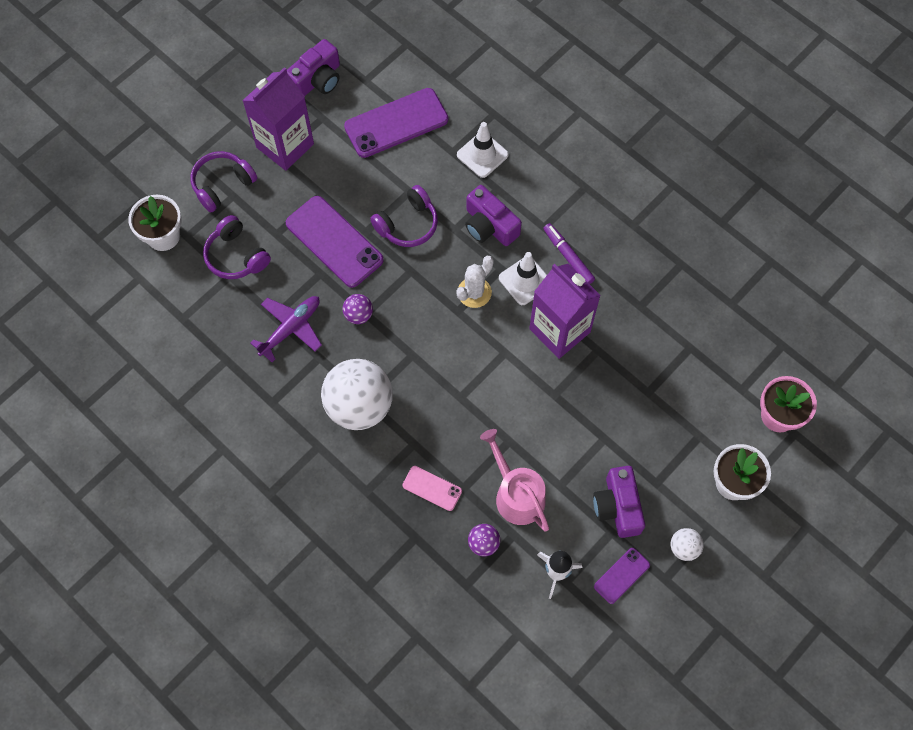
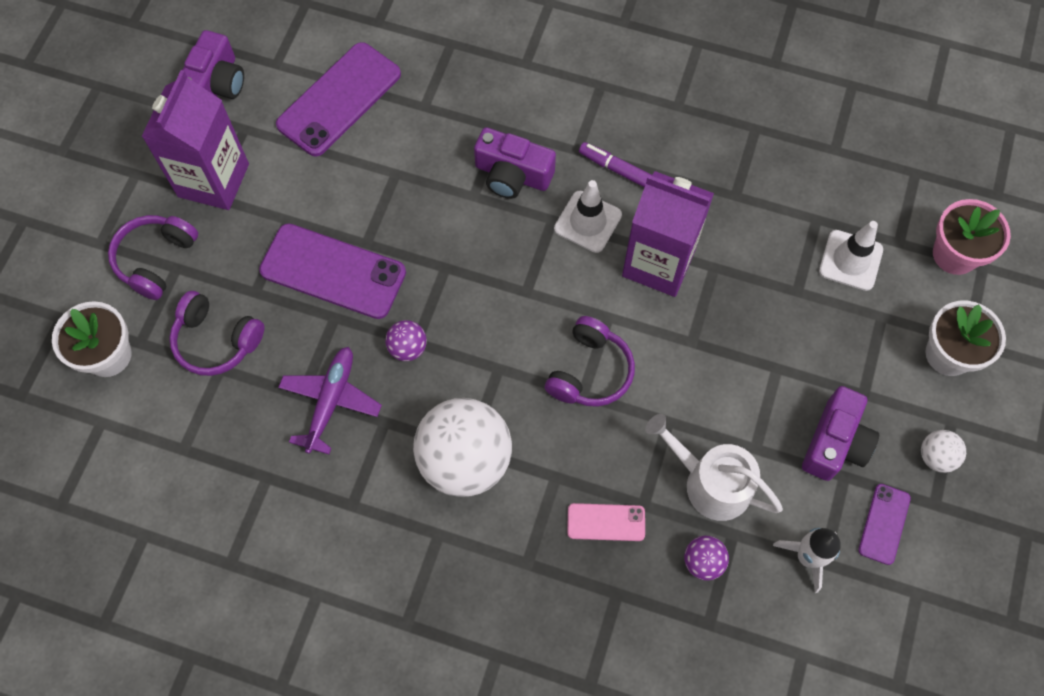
camera: 25 degrees left, 0 degrees up
(407, 224) = (413, 213): purple headphones -> purple headphones (589, 371)
(474, 292) = (535, 261): white cactus -> none
(482, 155) = (462, 96): white traffic cone -> white traffic cone (850, 260)
(516, 494) = (710, 482): pink watering can -> white watering can
(617, 506) = (835, 443): purple camera -> purple camera turned 120 degrees counterclockwise

